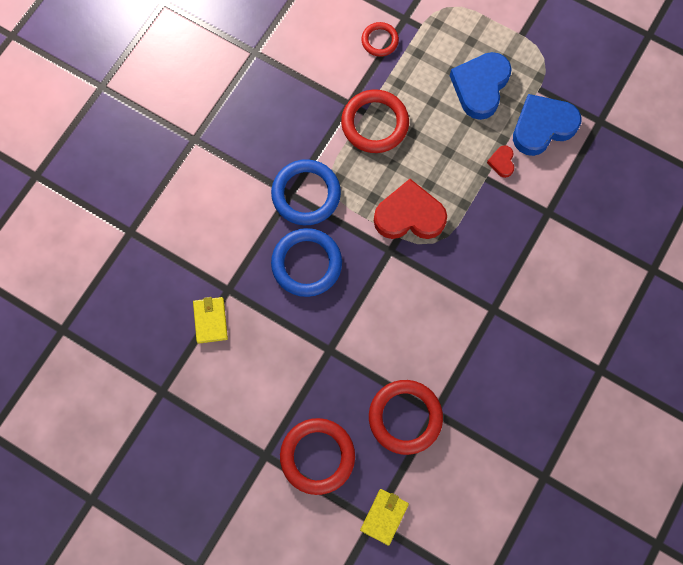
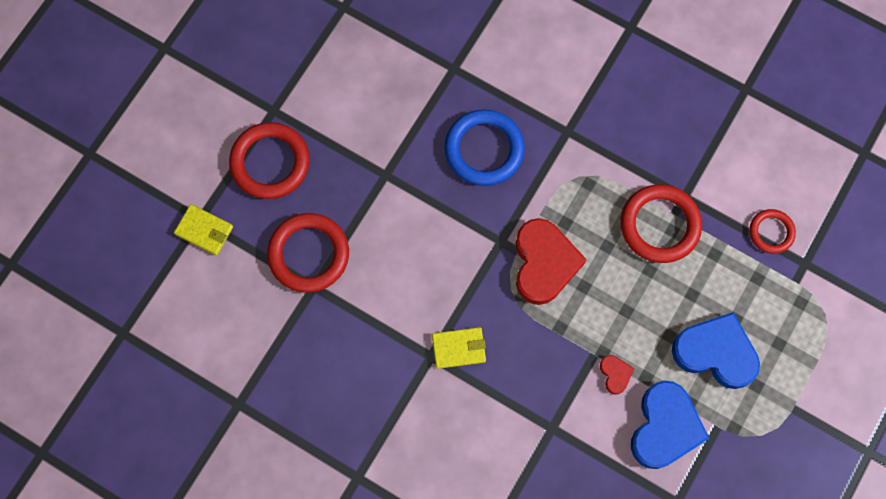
camera: 90 degrees right, 0 degrees up
(210, 320) = (419, 51): yellow wallet -> yellow wallet (459, 348)
(306, 194) = (567, 148): blue ring -> none
(501, 162) = (615, 374): red heart -> red heart turned 75 degrees clockwise
(542, 127) = (665, 427): blue heart -> blue heart turned 45 degrees clockwise

